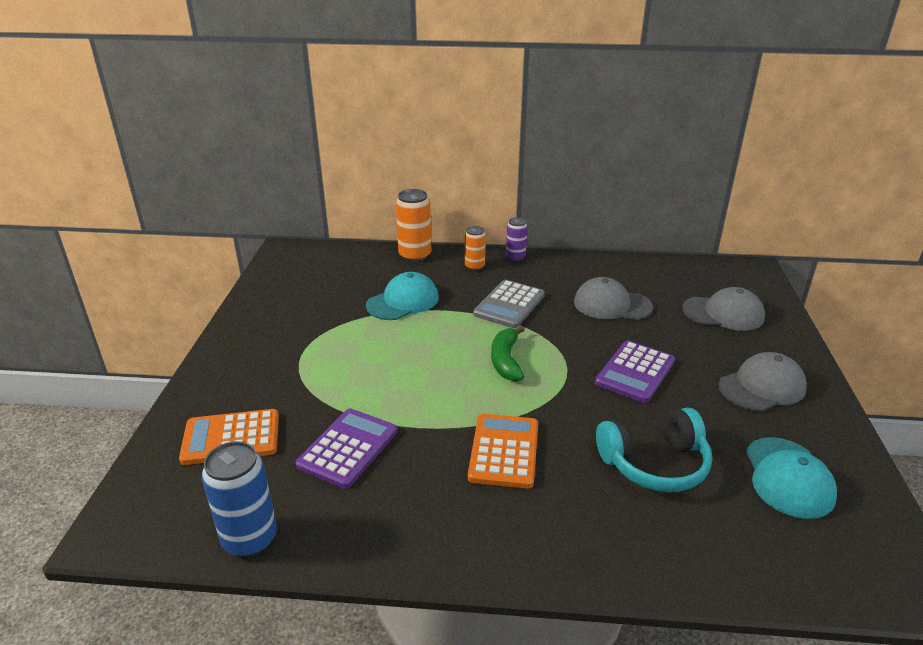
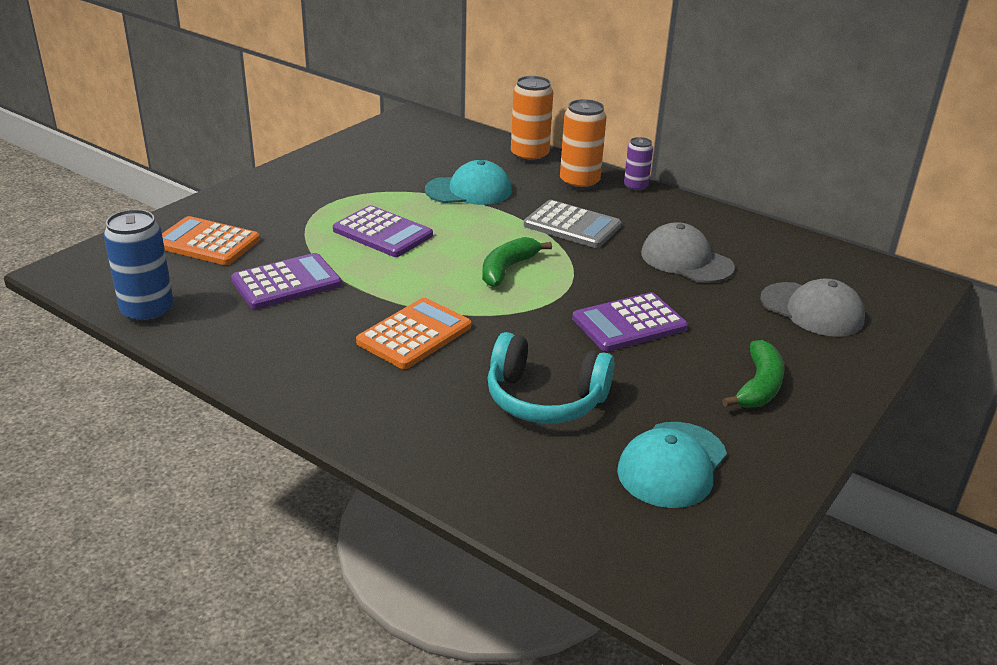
camera: 30 degrees right, 0 degrees up
(377, 366) = (382, 233): none -> purple calculator
(474, 266) = (579, 183): orange can -> orange can, size x1.65
(509, 305) = (572, 226): grey calculator -> grey calculator turned 120 degrees counterclockwise
(762, 387) = (759, 386): grey cap -> green banana

